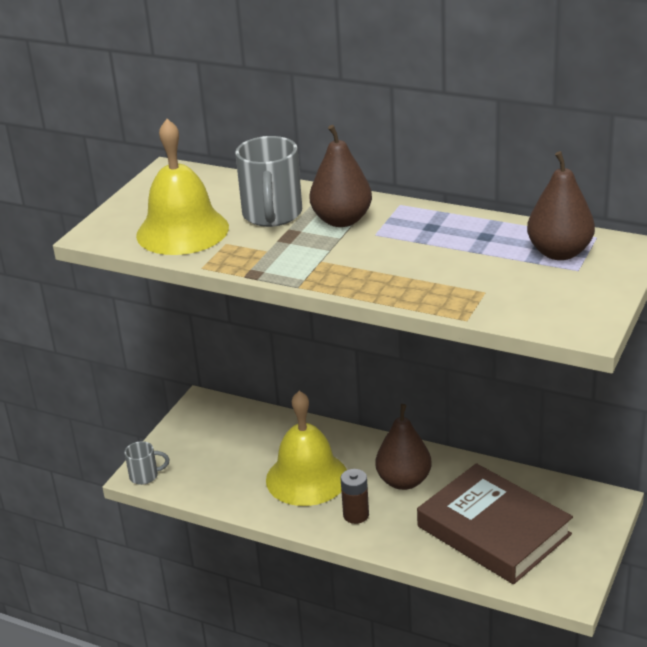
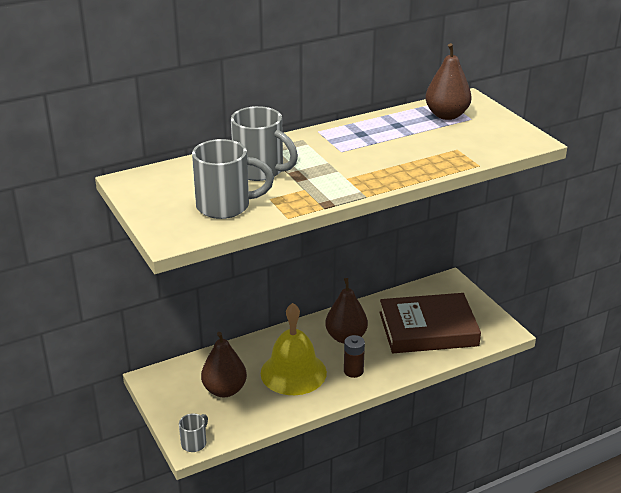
camera: 55 degrees left, 0 degrees up
(182, 231) = (226, 206): yellow bell -> grey mug
(342, 220) = (307, 153): brown pear -> brown pear (224, 390)

